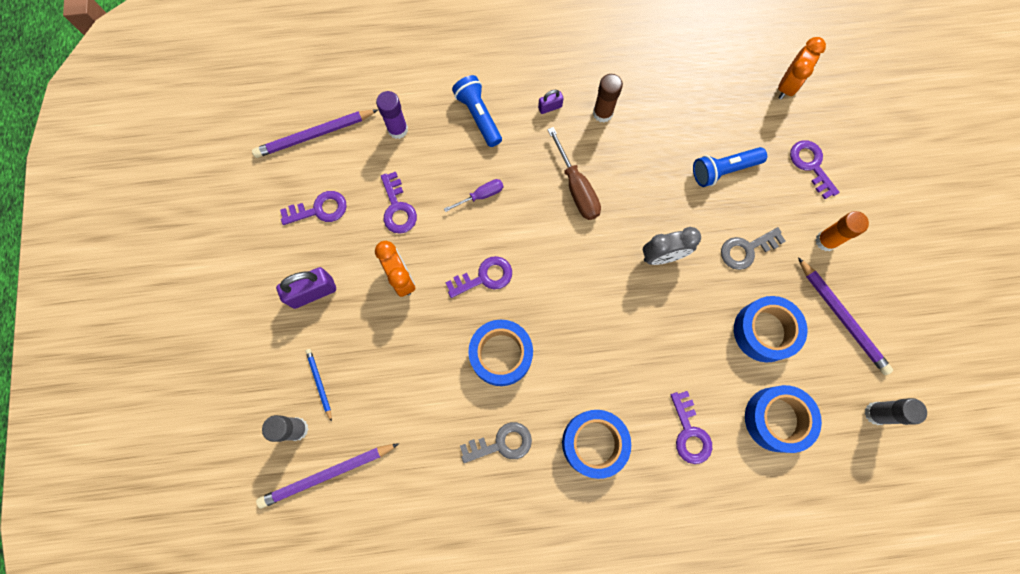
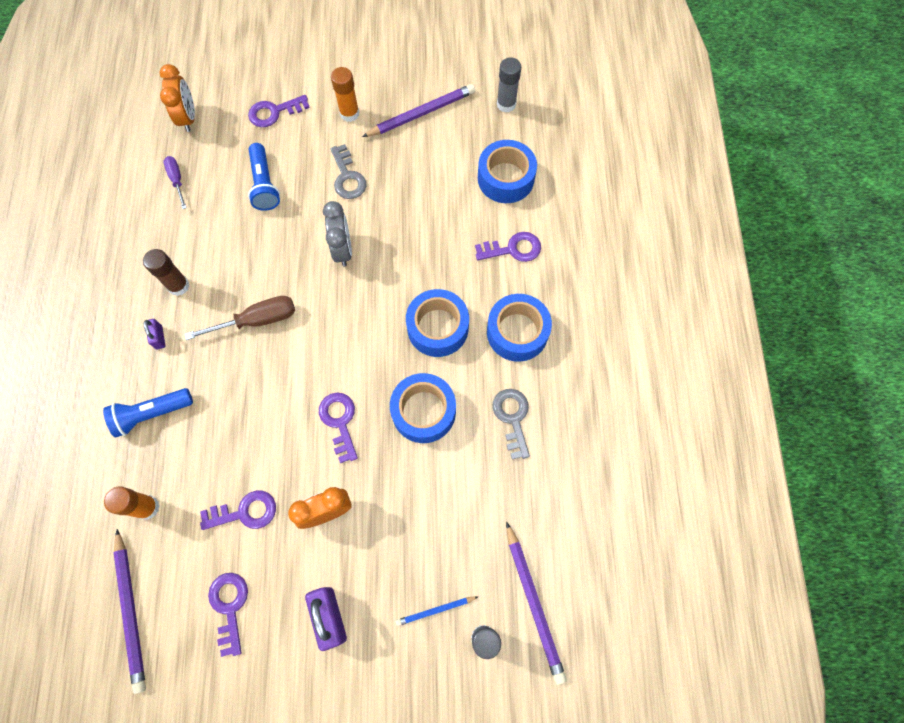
camera: 85 degrees left, 5 degrees down
(398, 129) = (147, 507): purple glue stick -> orange glue stick
(481, 195) = (247, 418): purple screwdriver -> purple screwdriver (177, 180)
(764, 331) = (426, 175): blue tape -> blue tape (437, 328)
(787, 85) = (188, 118): orange clock -> orange clock turned 45 degrees clockwise

